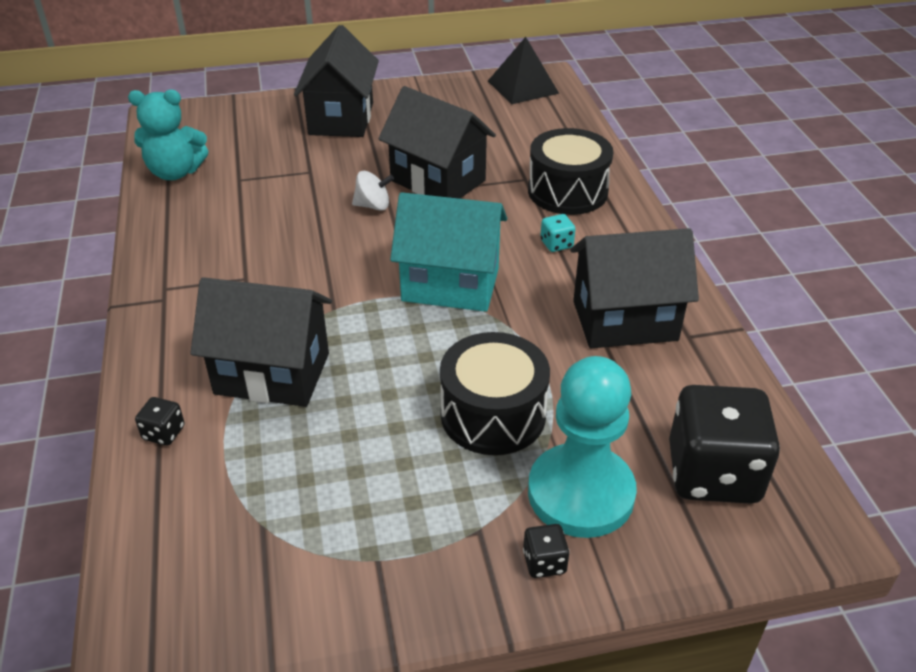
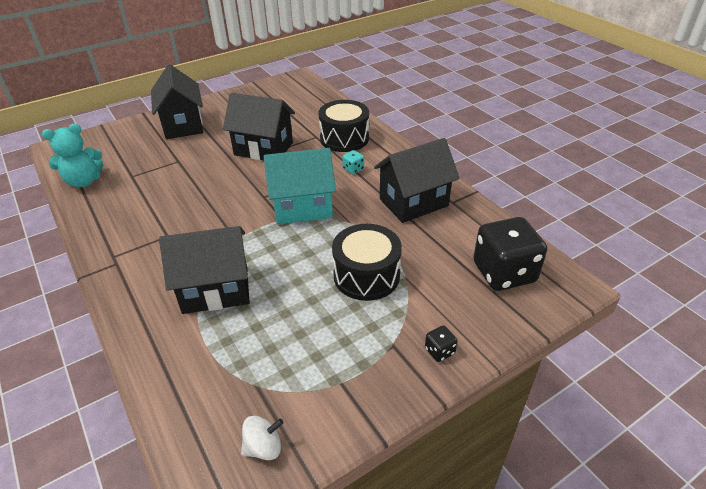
camera: 20 degrees left, 0 degrees up
(164, 433) = (159, 348): black dice -> none
(373, 206) = (230, 172): white spinning top -> white spinning top (263, 447)
(523, 87) = (288, 85): black pyramid -> none
(580, 493) = (439, 305): turquoise pawn -> none

